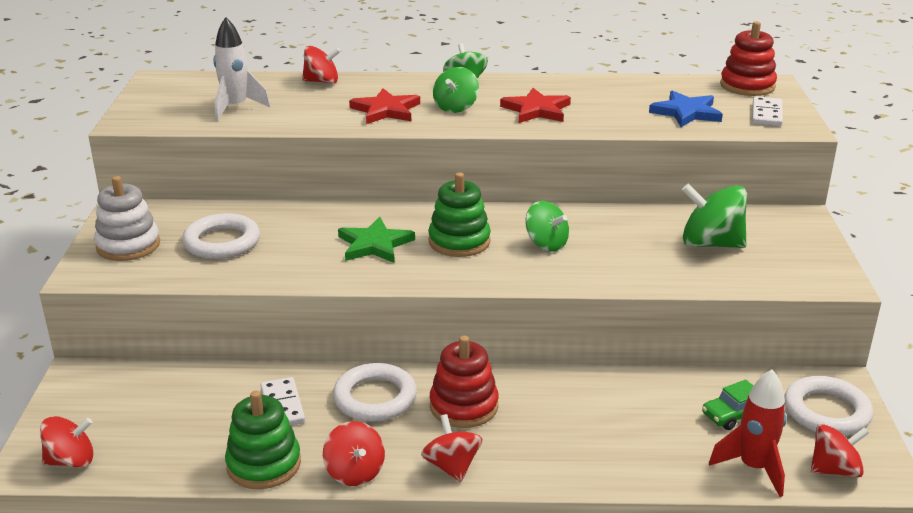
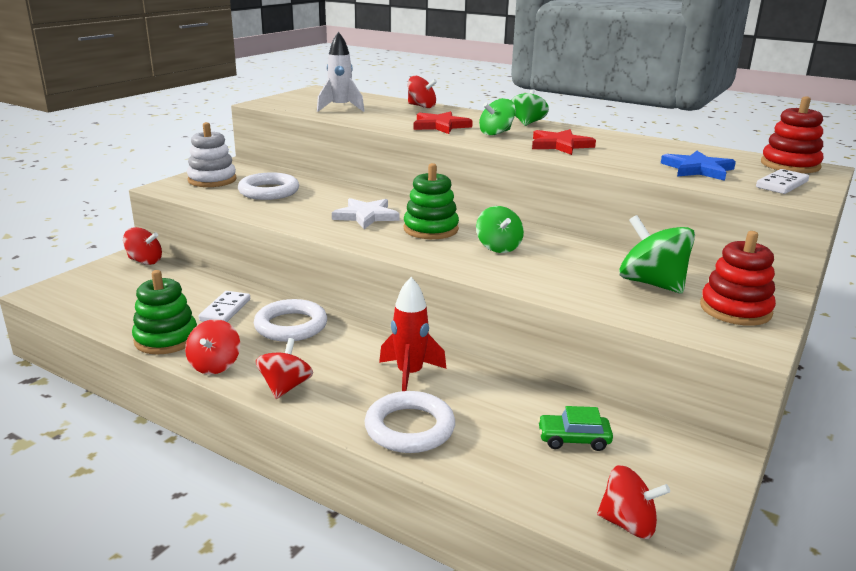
camera: 30 degrees right, 5 degrees down
(71, 460) = (66, 297): red spinning top -> red spinning top (145, 261)
(374, 244) = (366, 216): green star -> white star
(464, 406) = (346, 352): red stacking toy -> red stacking toy (735, 309)
(753, 468) = (542, 488): red rocket -> red rocket (409, 375)
(826, 412) = (676, 472): white ring -> white ring (409, 428)

